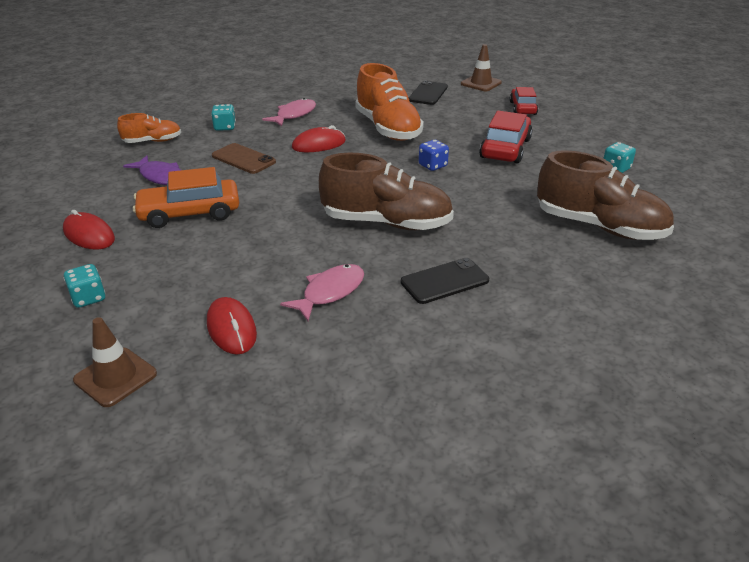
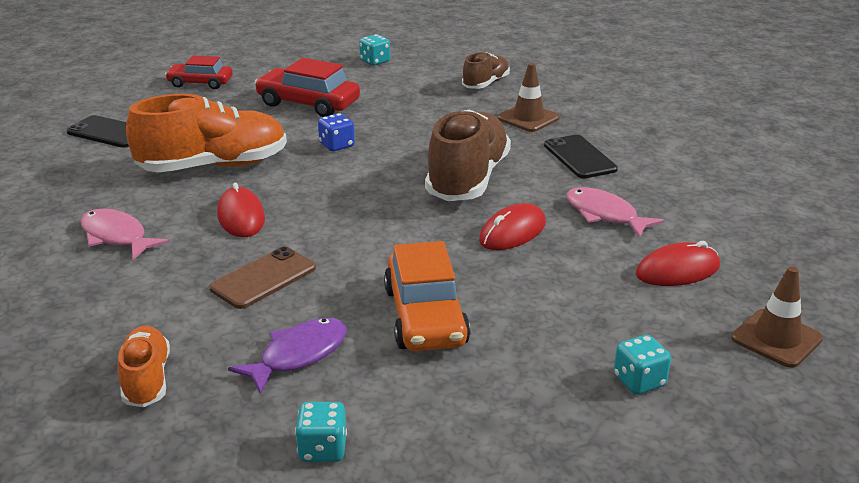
camera: 85 degrees left, 5 degrees down
(89, 235) = (479, 407): red mouse -> red mouse (512, 232)
(225, 127) = (127, 302): turquoise dice -> turquoise dice (322, 449)
(481, 83) = (100, 97): brown traffic cone -> brown traffic cone (528, 118)
(599, 227) = (485, 84): brown shoe -> brown shoe, size x0.54

